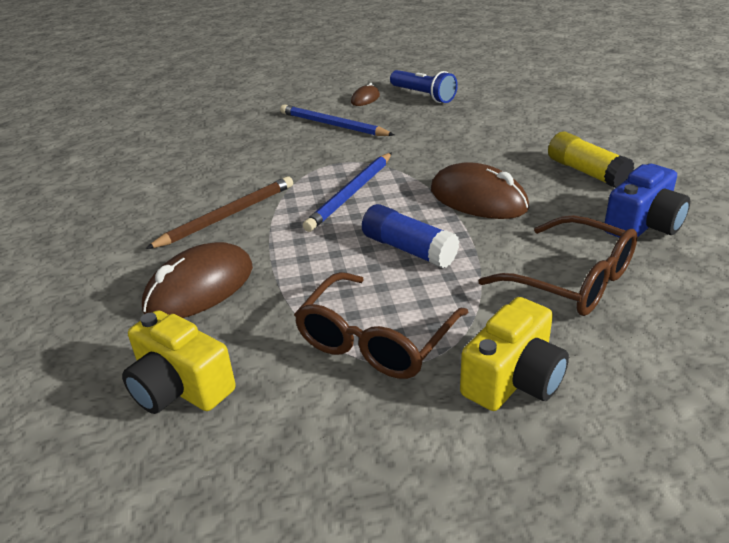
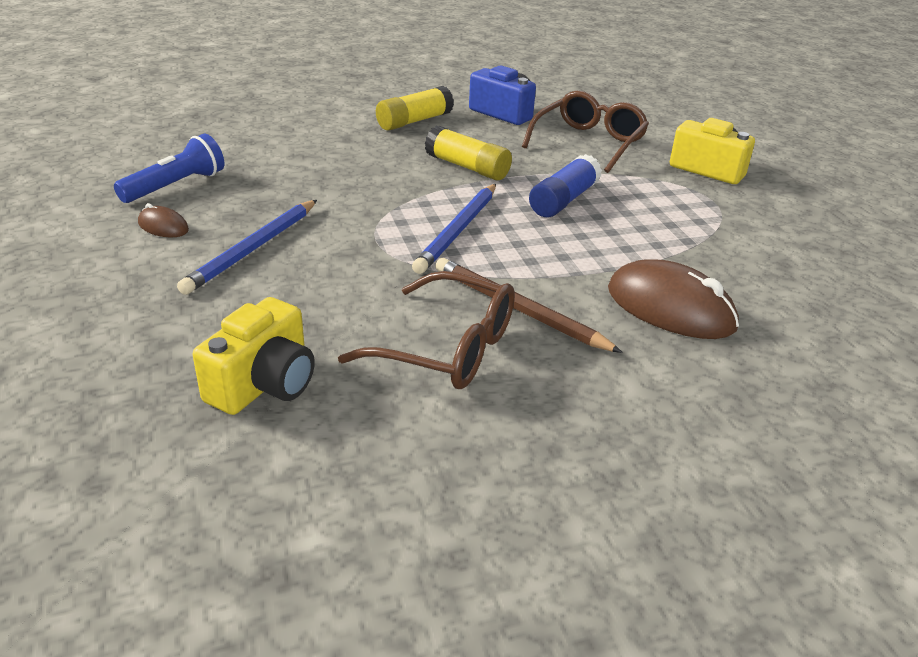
camera: 100 degrees left, 0 degrees up
(180, 388) = (808, 298): yellow camera -> yellow camera (264, 384)
(351, 193) = (458, 230): blue pencil -> blue pencil turned 90 degrees clockwise
(376, 339) = (696, 214): brown glasses -> brown glasses (445, 347)
(478, 199) = (467, 167): brown mouse -> yellow glue stick

